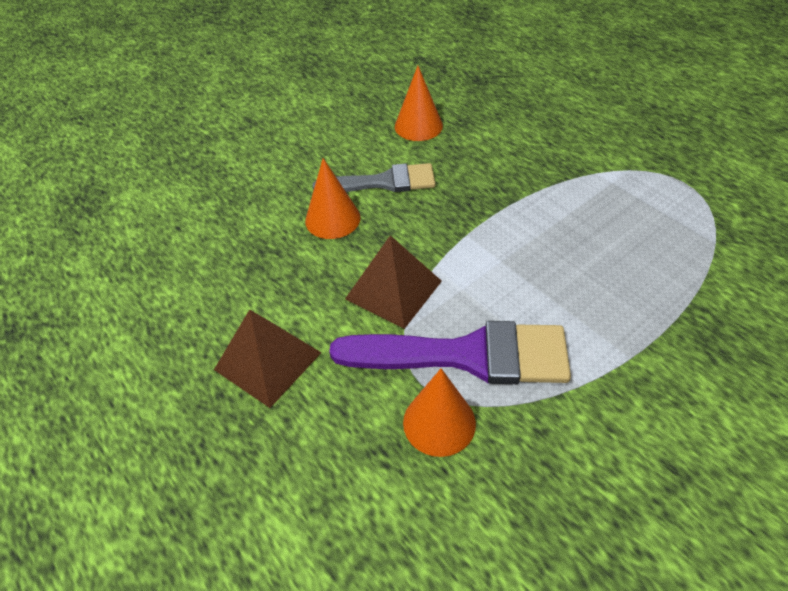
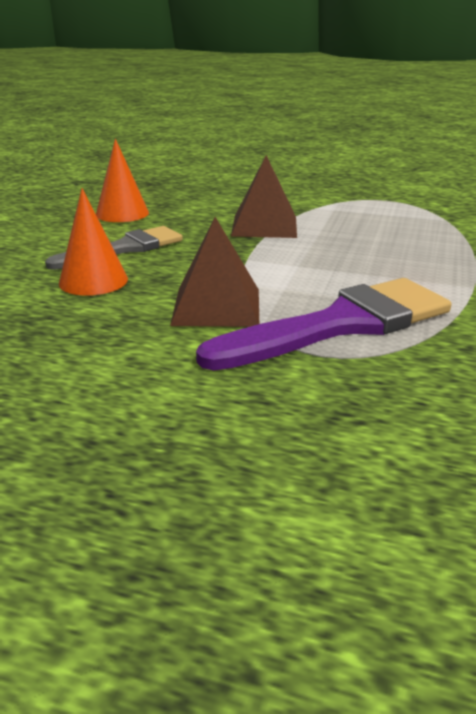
camera: 35 degrees left, 20 degrees down
(267, 361) = (127, 394): brown pyramid -> brown pyramid (264, 226)
(439, 422) = (373, 373): orange cone -> none

